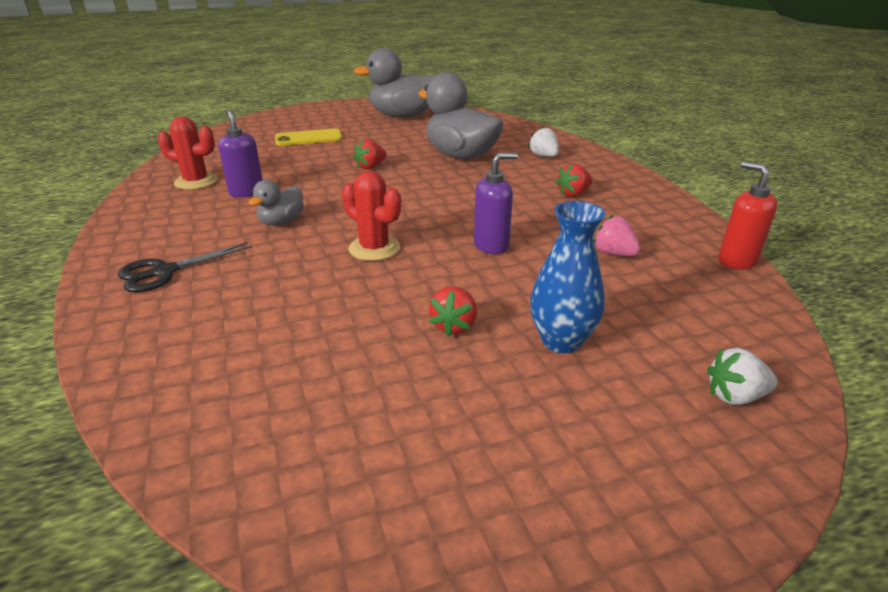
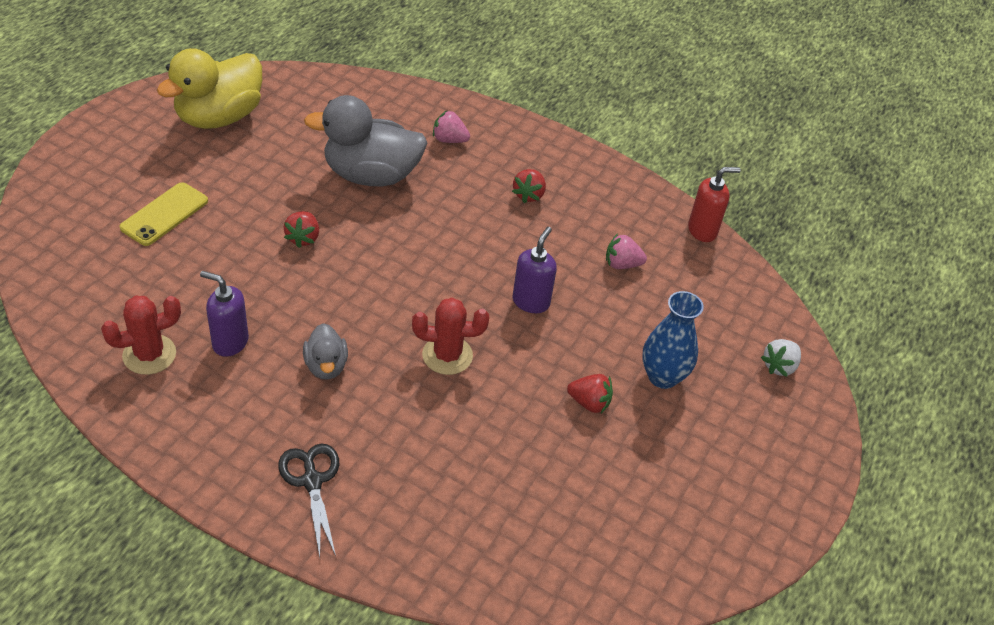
camera: 45 degrees left, 15 degrees up
(164, 272) = (312, 481): black scissors -> black scissors turned 150 degrees clockwise
(403, 116) = (219, 117): grey duck -> yellow duck
(454, 326) = (589, 403): red strawberry -> red strawberry turned 45 degrees counterclockwise
(543, 156) = (449, 140): white strawberry -> pink strawberry
(736, 261) = (702, 230): red soap dispenser -> red soap dispenser turned 150 degrees clockwise

